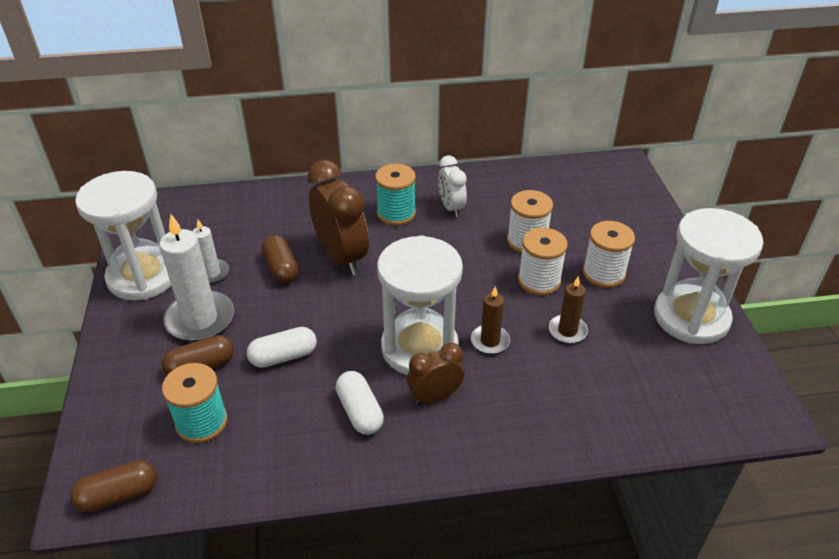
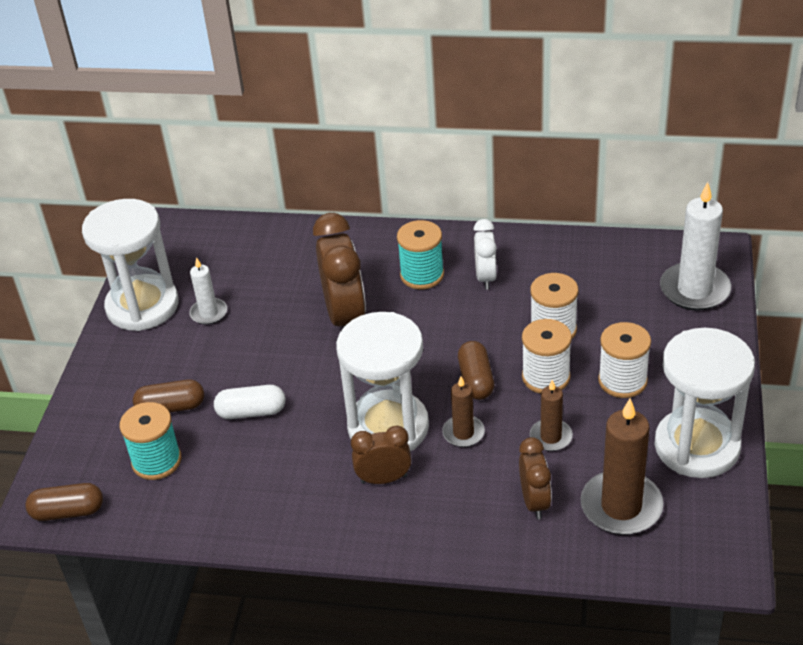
camera: 20 degrees right, 0 degrees up
(200, 319) = (184, 360): white candle -> white candle (694, 290)
(281, 268) = (279, 319): brown capsule -> brown capsule (476, 380)
(359, 411) = (305, 479): white capsule -> none
(581, 391) = (534, 502): none -> brown clock
(656, 381) = (621, 506): none -> brown candle

